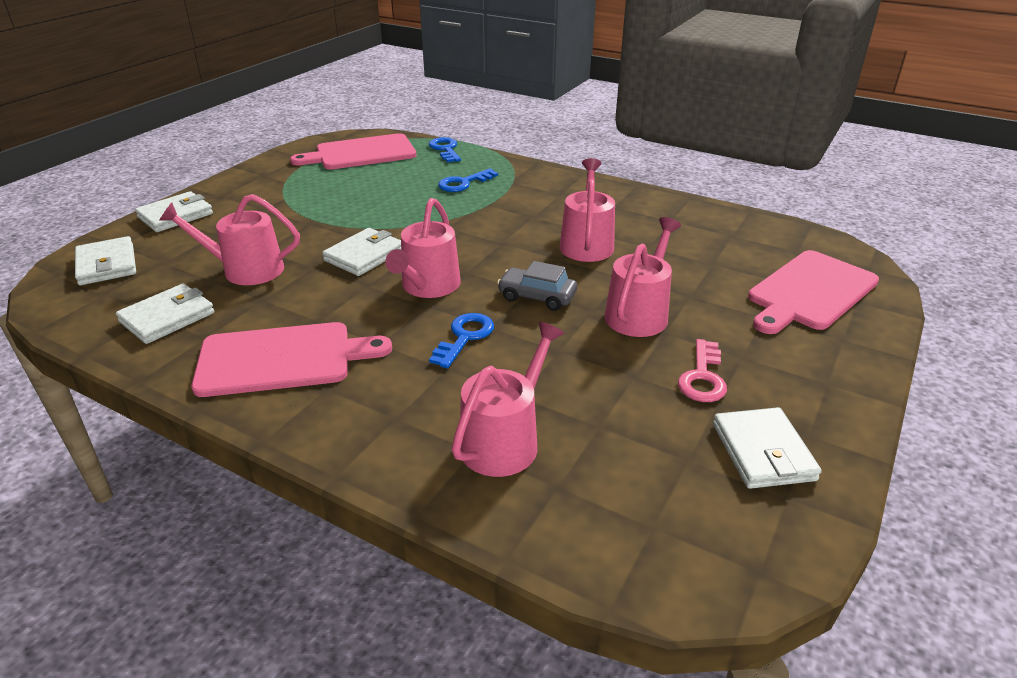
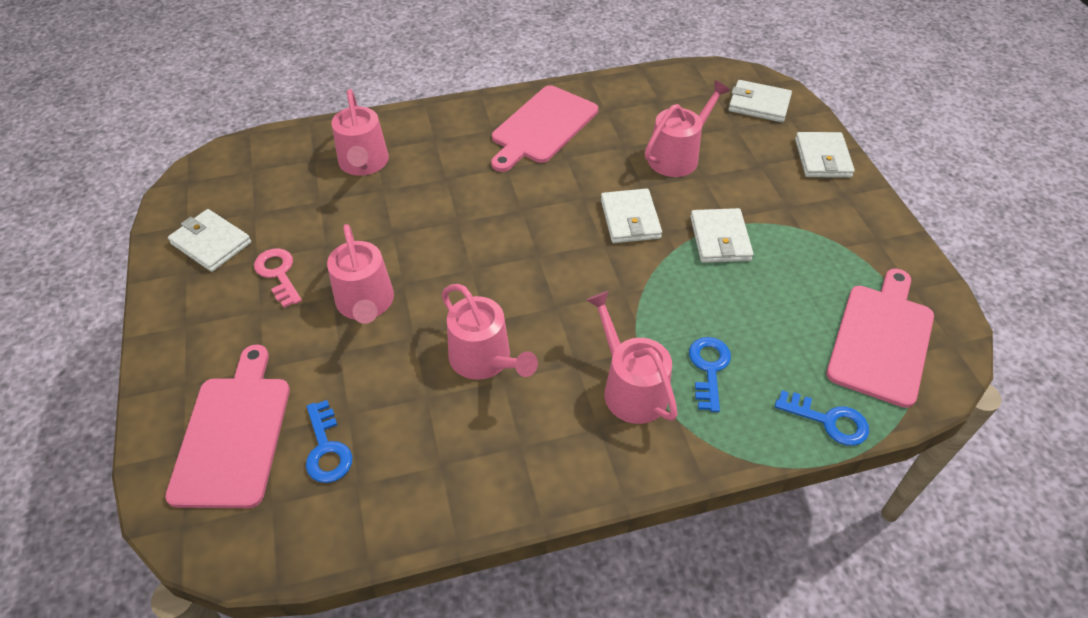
camera: 135 degrees right, 15 degrees up
(167, 317) = (648, 105): white wallet -> white wallet (720, 239)
(428, 286) = (543, 224): pink watering can -> pink watering can (630, 388)
(465, 337) = (463, 204): blue key -> blue key (327, 449)
(537, 297) = (456, 268): grey car -> none

